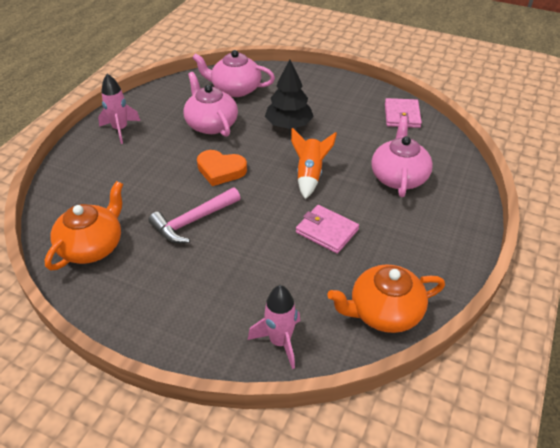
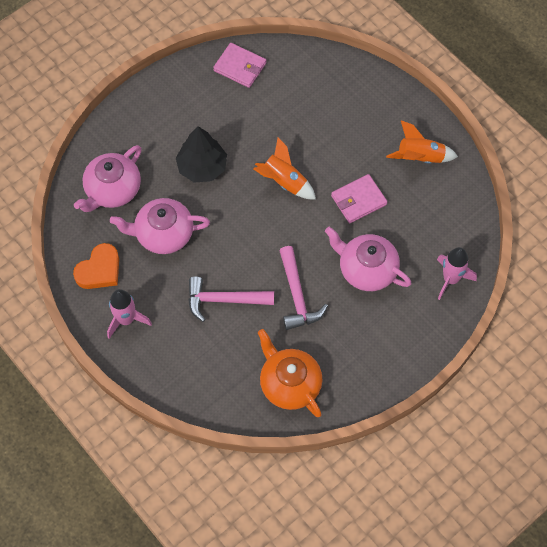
camera: 65 degrees left, 20 degrees up
(165, 176) = (224, 300): none -> pink hammer
(221, 170) = (240, 250): orange heart -> orange heart (99, 270)
(384, 312) = (455, 201): orange teapot -> none
(399, 177) = (322, 115): pink teapot -> pink teapot (366, 269)
(413, 263) = (420, 158): none -> orange rocket

